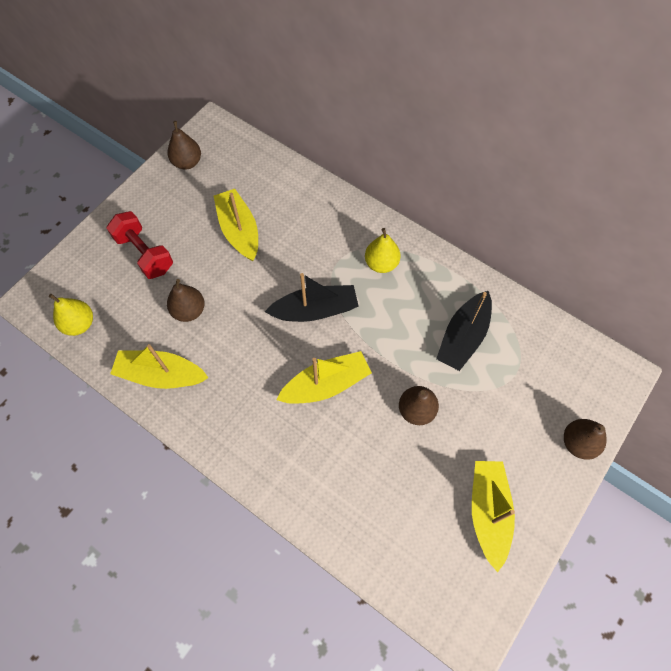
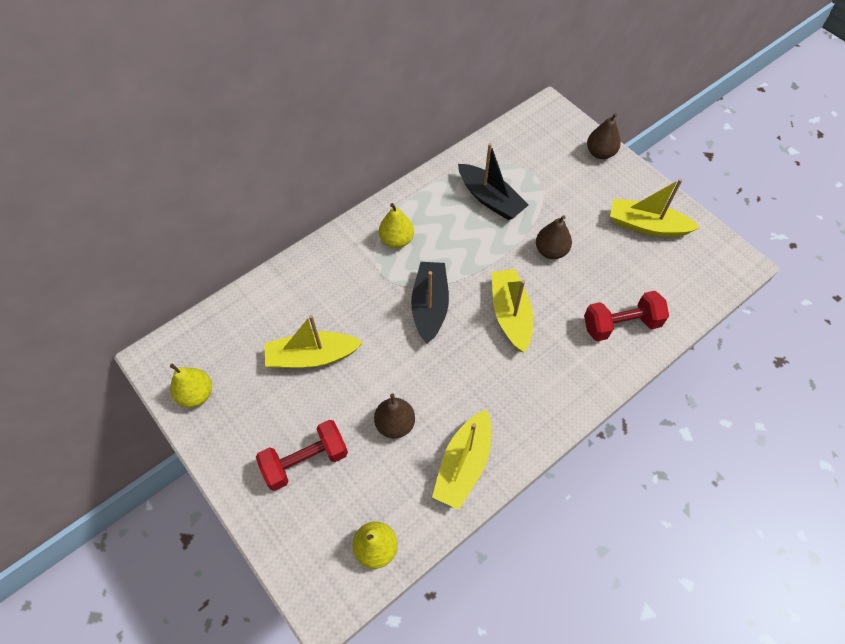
camera: 75 degrees left, 5 degrees down
(187, 162) = (196, 394): brown pear -> yellow pear
(344, 498) = (621, 324): none -> red dumbbell

